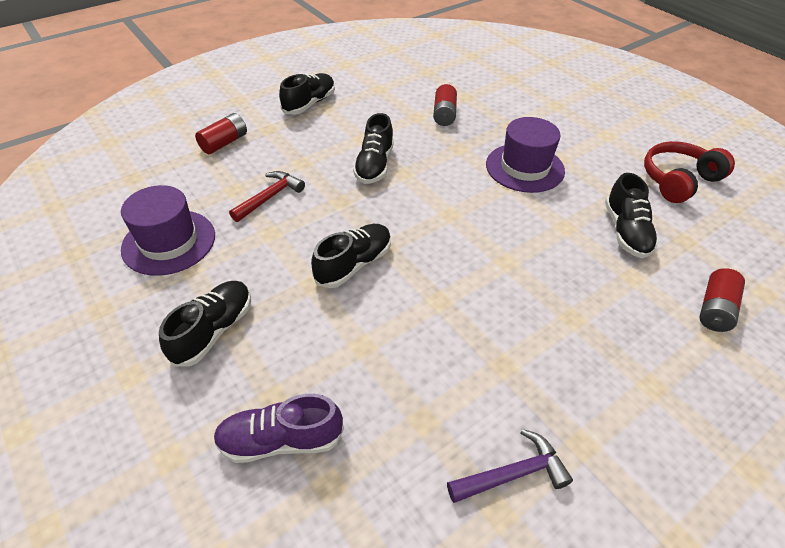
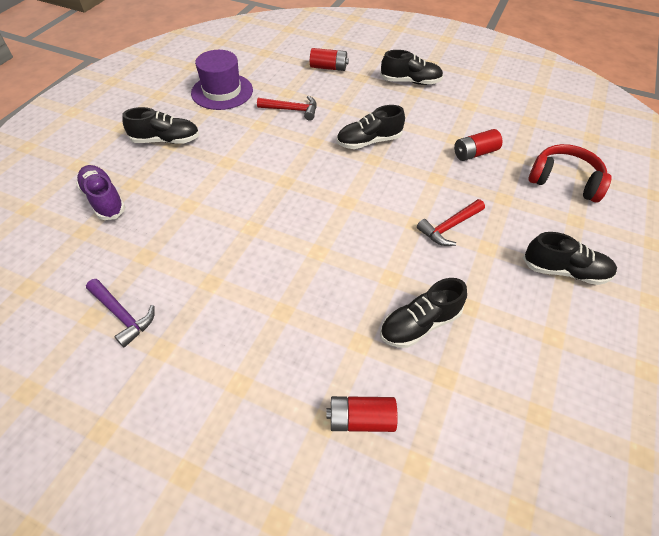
camera: 60 degrees right, 5 degrees up
(354, 264) = (257, 173): black shoe -> black shoe (564, 271)
(524, 167) = (449, 227): purple hat -> red hammer
(678, 180) = (544, 353): red headphones -> red headphones (564, 181)

